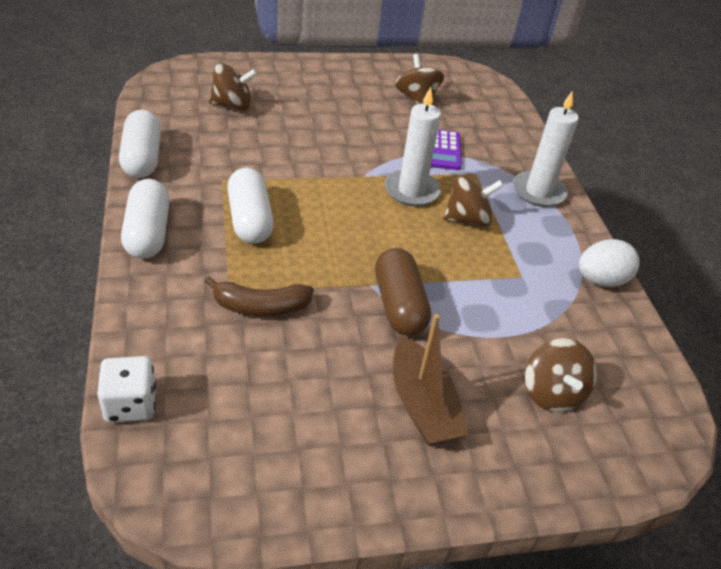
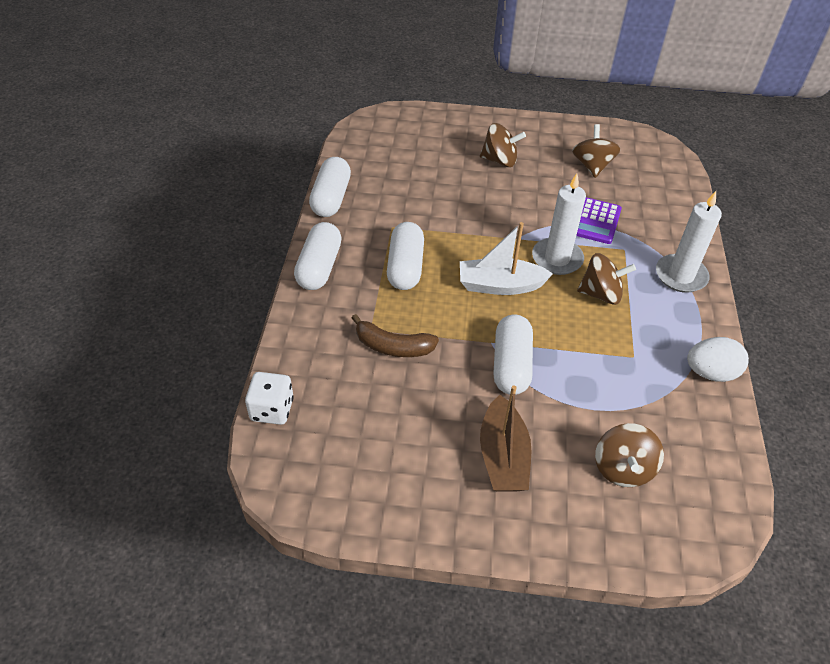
camera: 20 degrees right, 5 degrees up
(232, 105) = (419, 156): brown spinning top -> brown spinning top (500, 160)
(360, 225) = (500, 285): none -> white boat
(399, 305) = (511, 365): brown capsule -> white capsule

